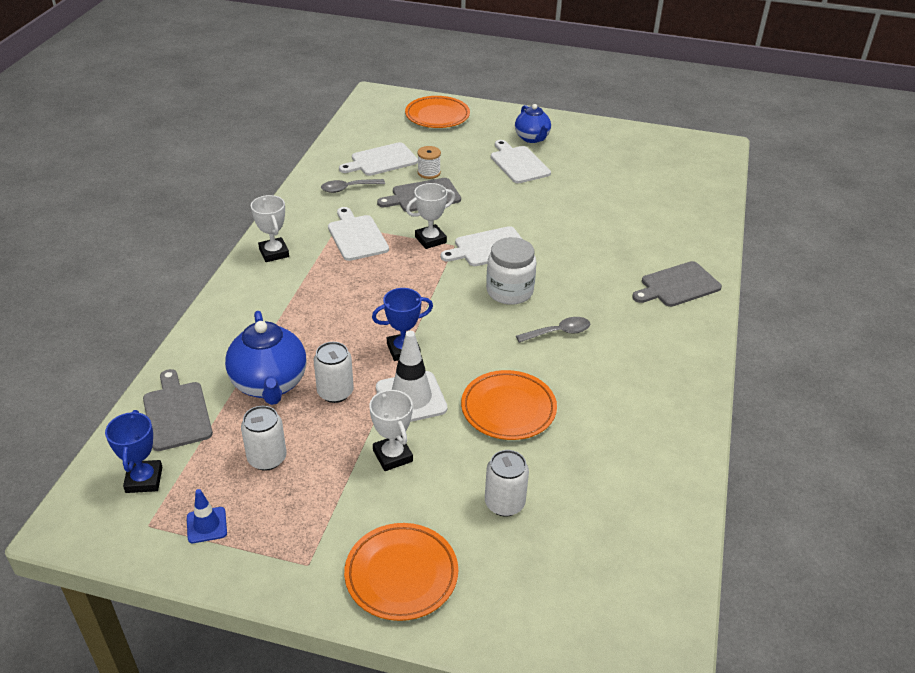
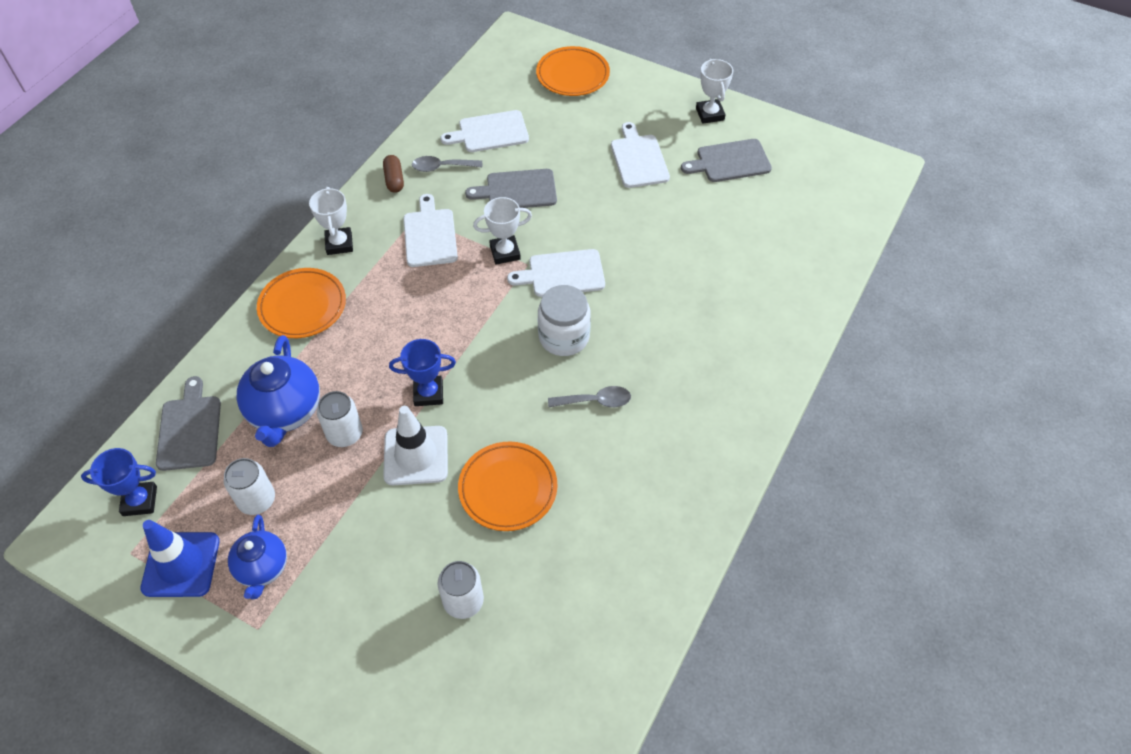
camera: 15 degrees right, 15 degrees up
(144, 480) = (140, 501): blue trophy -> blue trophy turned 75 degrees clockwise
(206, 525) = (181, 564): blue traffic cone -> blue traffic cone, size x1.85
(308, 202) = (394, 180): none -> brown capsule
(392, 456) = (375, 522): white trophy -> white trophy (710, 114)
(401, 575) = (338, 660): orange plate -> orange plate (303, 306)
(429, 173) = (535, 158): white spool -> none
(532, 138) = (668, 124): blue teapot -> blue teapot (263, 569)
(677, 285) = (750, 361): grey cutting board -> grey cutting board (730, 161)

